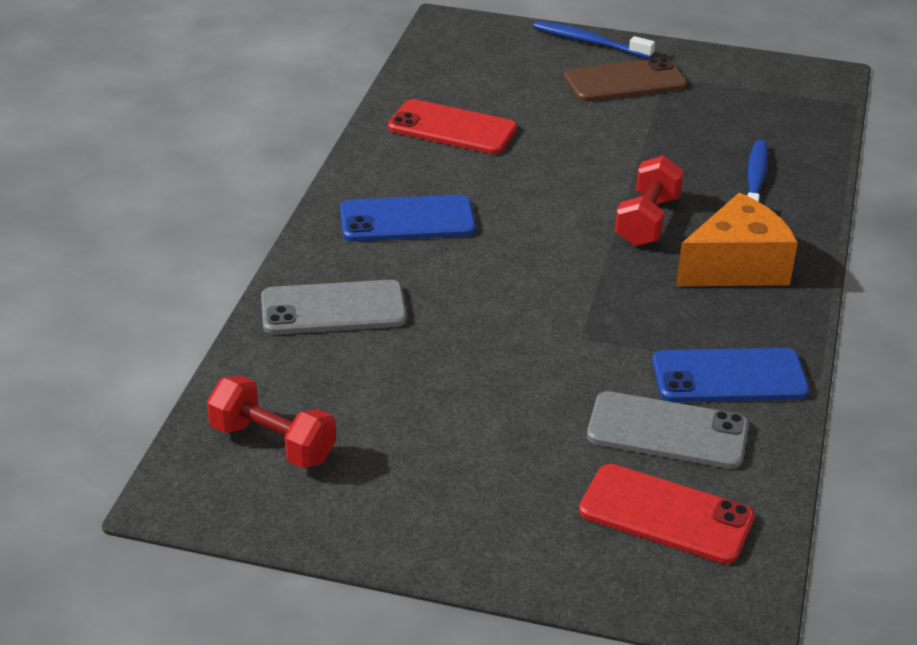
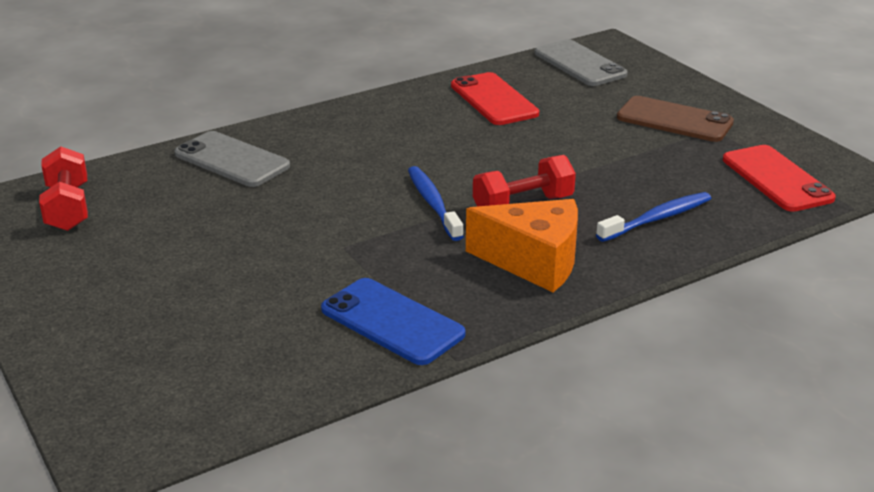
camera: 45 degrees right, 5 degrees down
(407, 220) = (366, 135): blue phone -> none
(589, 42) = (693, 88): blue toothbrush -> blue toothbrush (433, 204)
(666, 515) = (187, 373): red phone -> red phone (776, 179)
(667, 431) = (285, 328): grey phone -> grey phone (579, 64)

